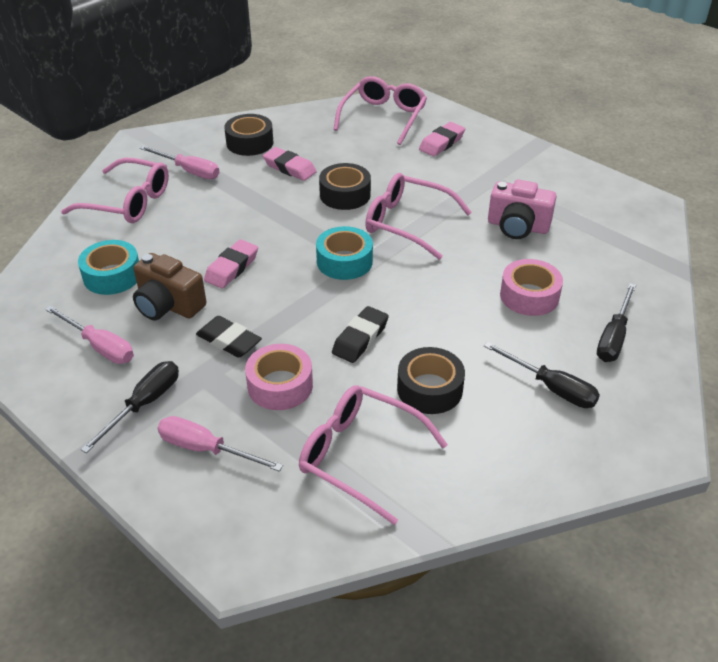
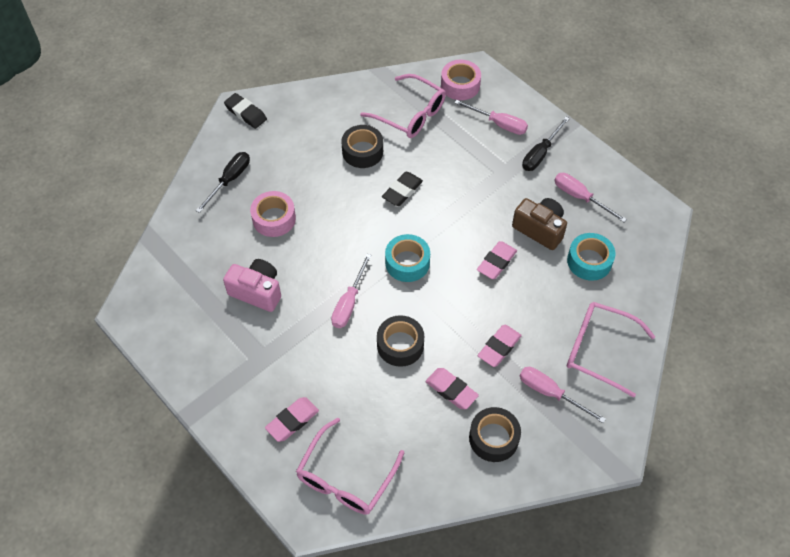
camera: 175 degrees left, 15 degrees up
(229, 341) = (492, 195): black eraser -> black eraser (246, 113)
(237, 198) = (499, 347): none -> pink eraser
(280, 385) = (456, 160): pink tape -> pink tape (460, 85)
(408, 223) = (349, 302): pink glasses -> pink screwdriver
(551, 387) = (286, 147): black screwdriver -> none

